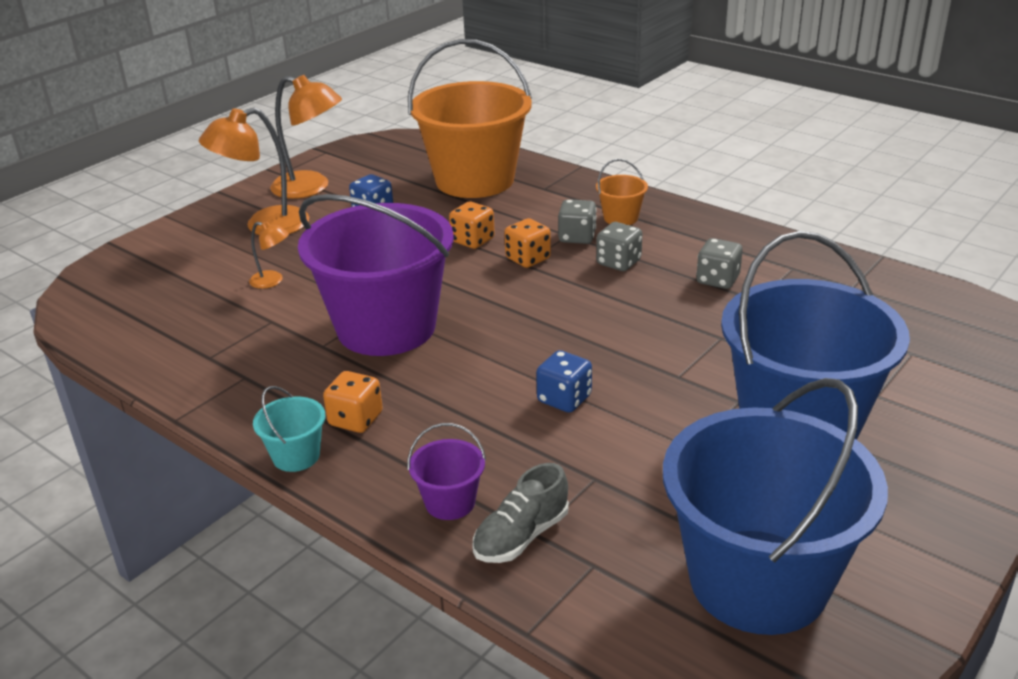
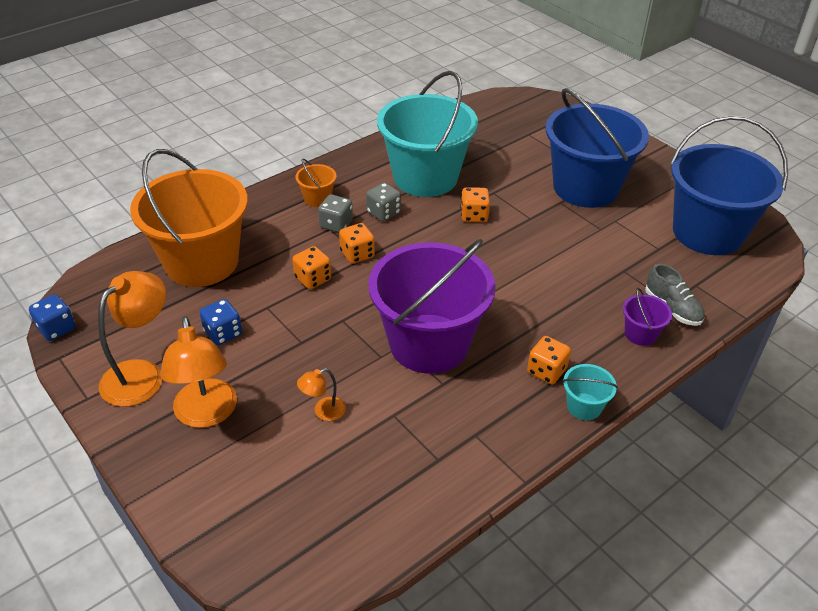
camera: 80 degrees left, 10 degrees up
(272, 281) = (323, 411): orange lamp -> orange lamp turned 150 degrees counterclockwise
(564, 399) = (543, 268): blue dice -> blue dice (56, 328)
(654, 328) = (474, 216): none -> orange dice
(717, 280) = (425, 177): grey dice -> turquoise bucket

